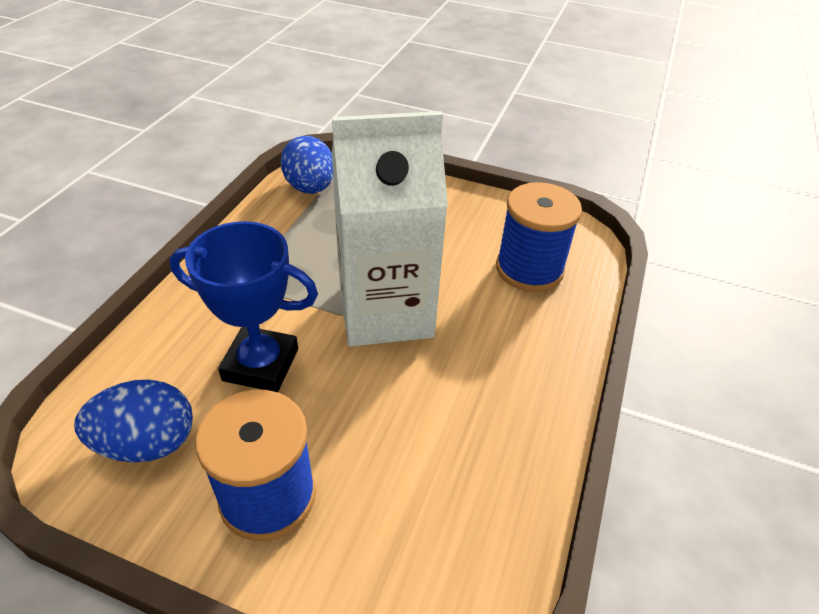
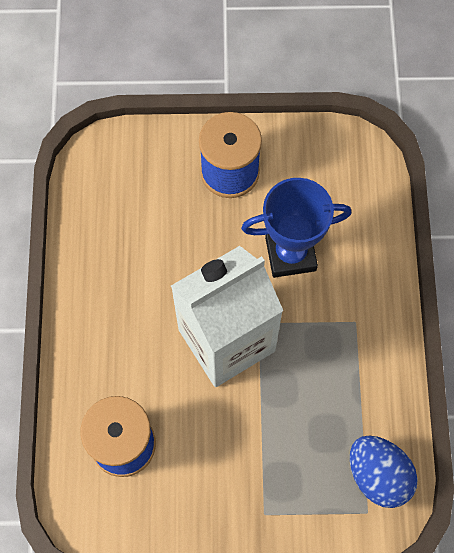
camera: 160 degrees right, 25 degrees up
(147, 443) = (321, 173): blue egg -> none

